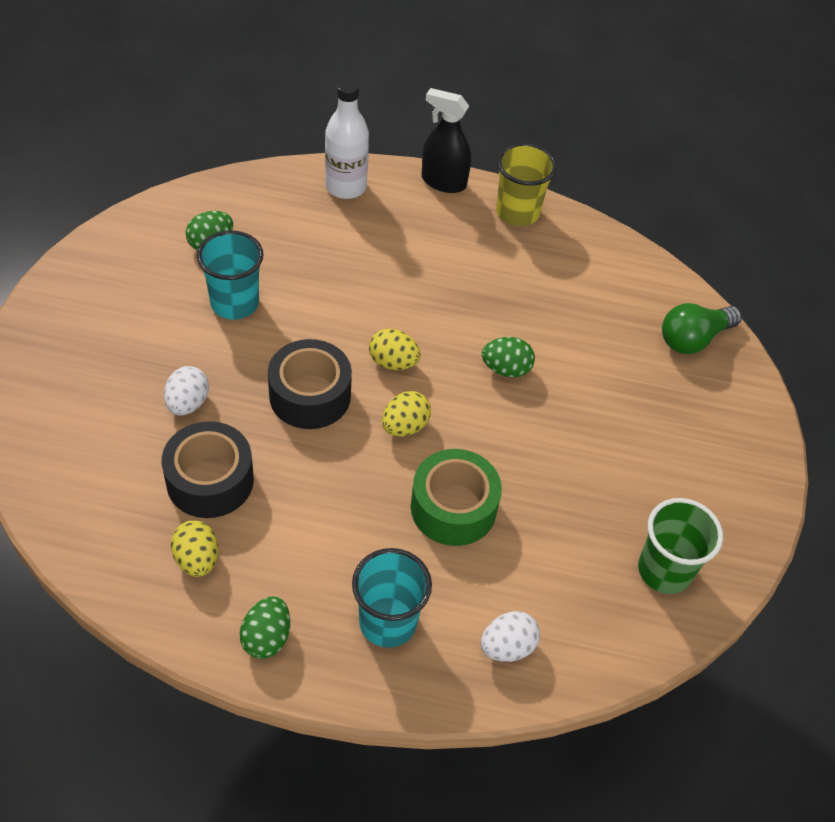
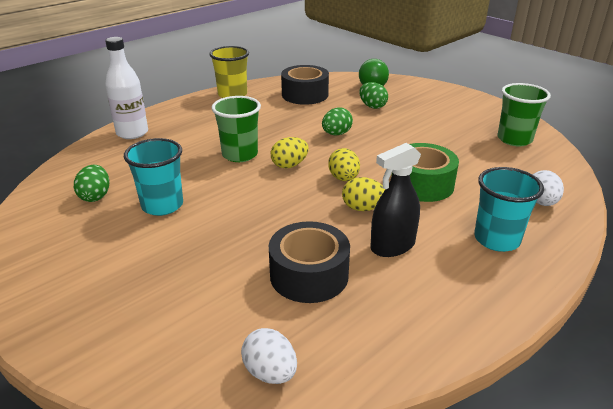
camera: 50 degrees left, 20 degrees down
(187, 403) = (225, 259): white egg -> white egg (270, 372)
(197, 559) = (379, 310): yellow egg -> yellow egg (363, 208)
(266, 637) = (479, 299): green egg -> green egg (372, 106)
(310, 395) = (280, 204): black tape -> black tape (305, 94)
(379, 306) = (240, 154): none -> green cup
(443, 182) = (179, 105): black spray bottle -> black spray bottle (392, 246)

